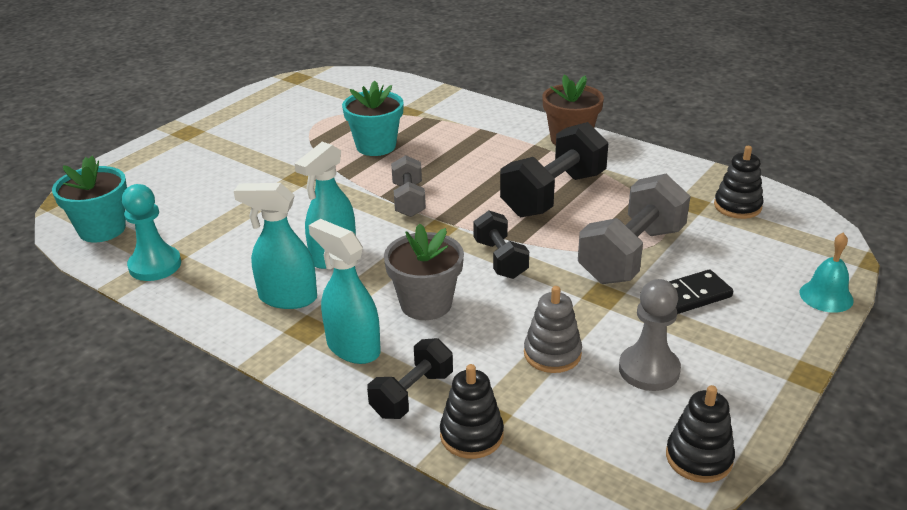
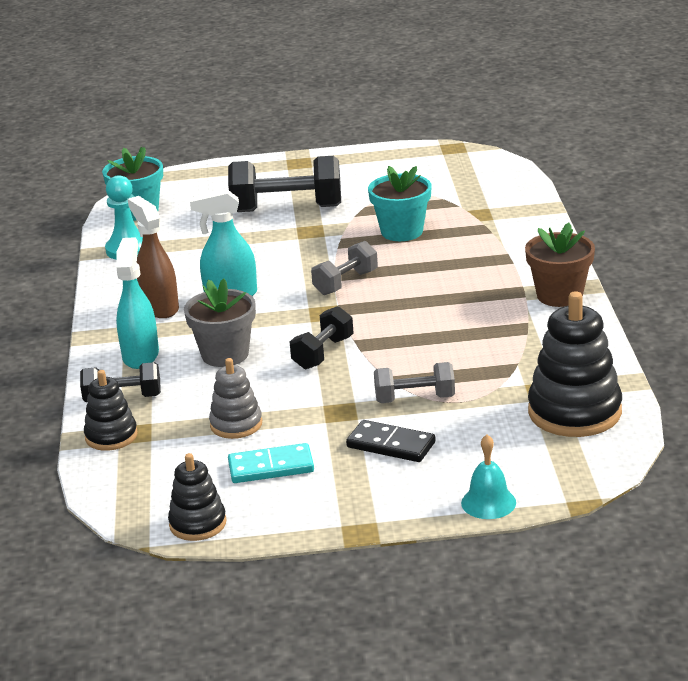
camera: 50 degrees right, 5 degrees down
(287, 298) = (159, 307): turquoise spray bottle -> brown spray bottle
(553, 194) = (453, 330): black dumbbell -> black dumbbell (287, 209)
(631, 255) = (415, 399): grey dumbbell -> grey dumbbell, size x0.58
(649, 370) = (271, 467): grey pawn -> turquoise domino
(737, 206) = (574, 412): black stacking toy -> black stacking toy, size x1.75

